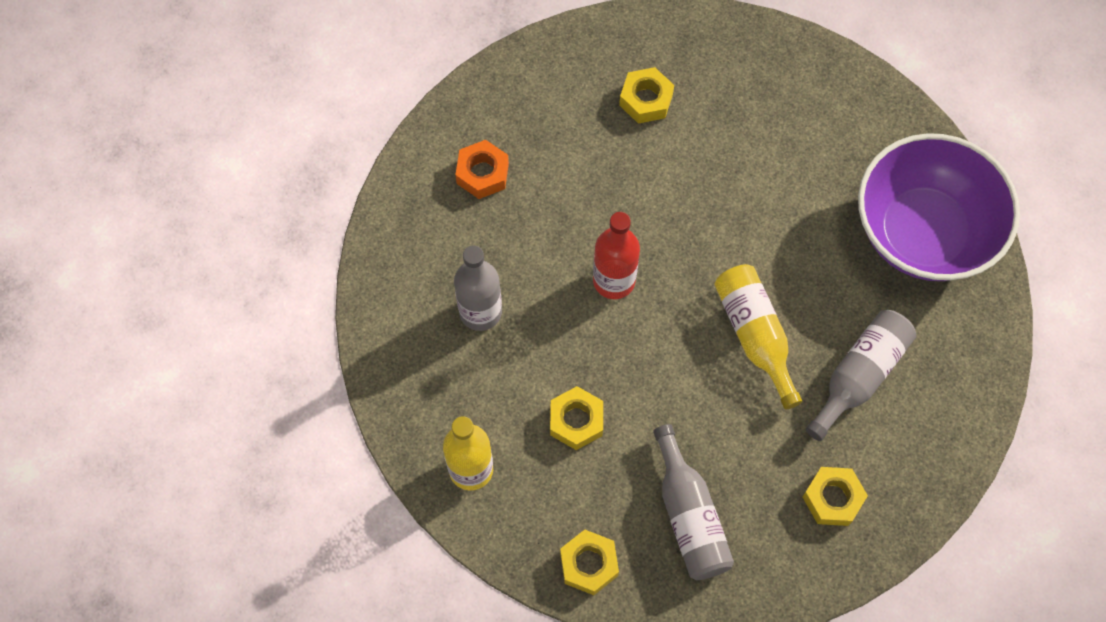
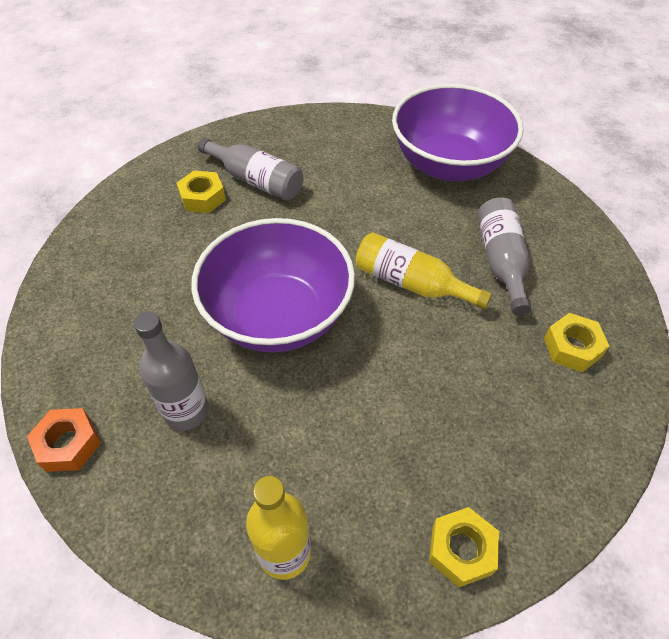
camera: 40 degrees left, 15 degrees down
(482, 173) = (109, 312): orange nut -> orange nut (68, 444)
(576, 421) = (340, 436): yellow nut -> none
(614, 280) = (278, 316): red bottle -> purple bowl
(689, 516) = (495, 440): grey bottle -> grey bottle (256, 180)

